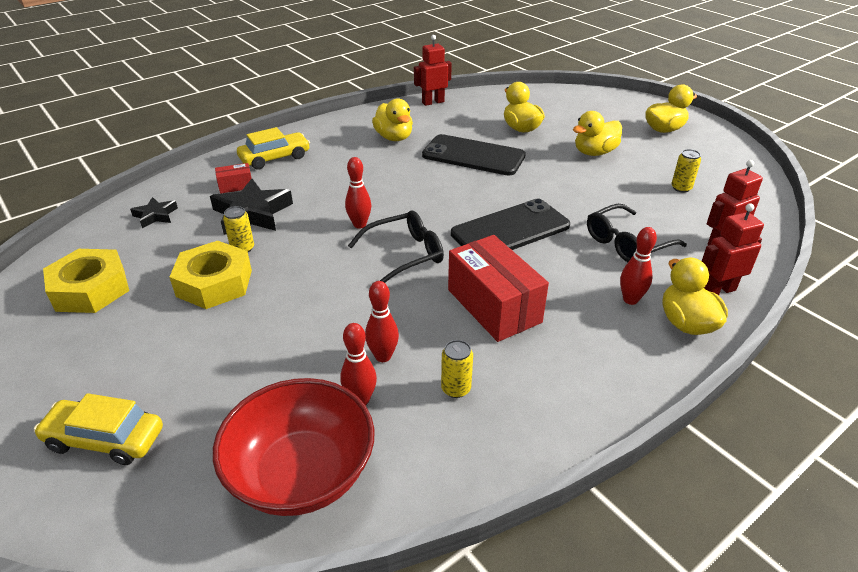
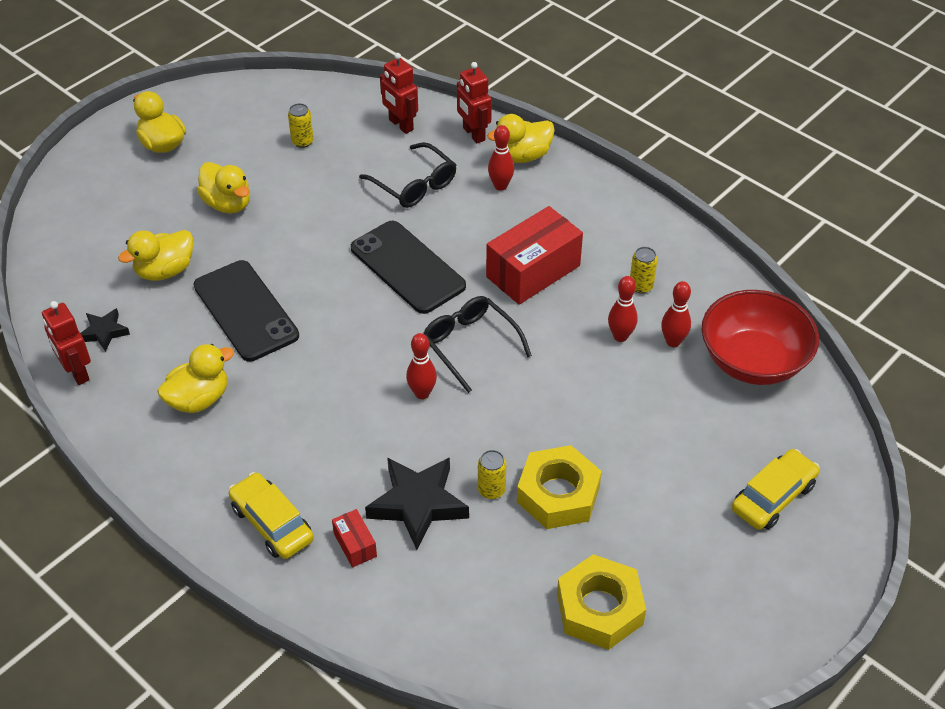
camera: 100 degrees left, 10 degrees up
(105, 439) = (773, 497): yellow car -> yellow car turned 135 degrees counterclockwise
(155, 215) = (442, 610): black star -> black star (104, 332)
(473, 156) = (245, 311): black phone -> black phone turned 45 degrees counterclockwise

